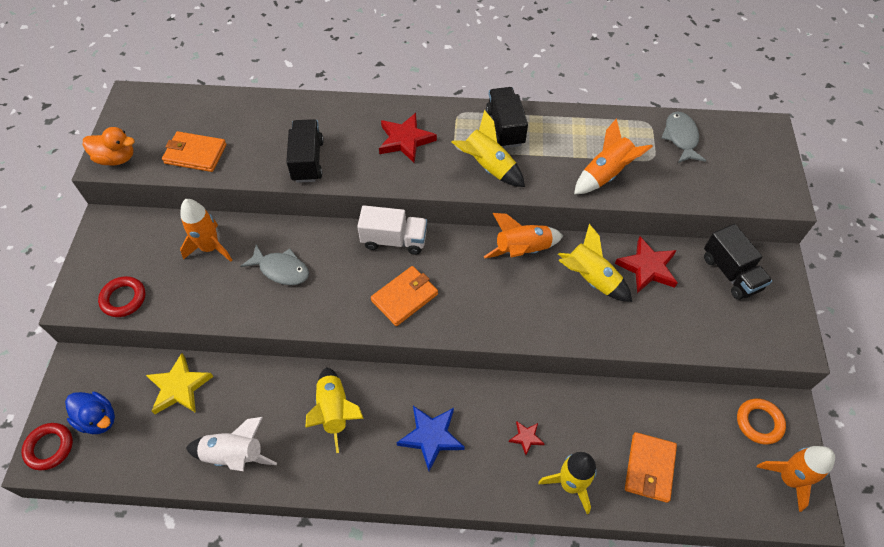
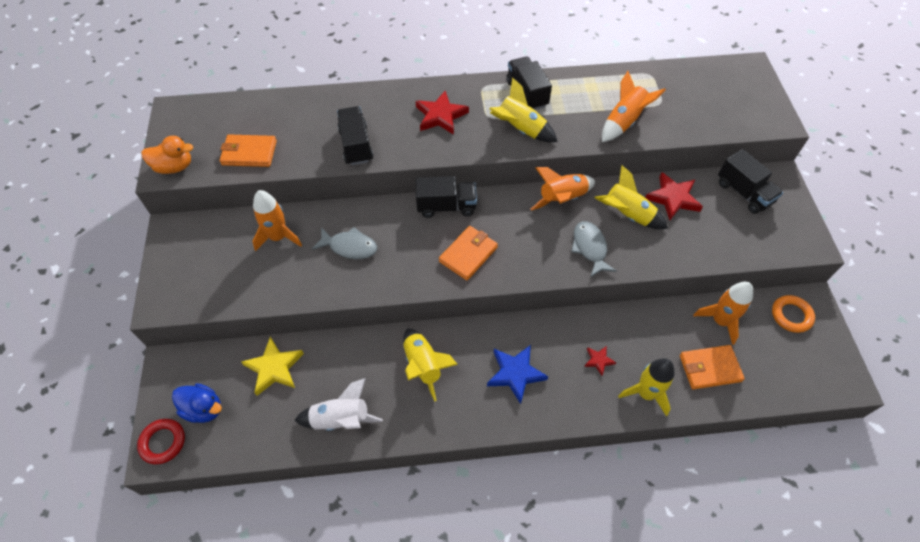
camera: 10 degrees left, 0 degrees up
(123, 299) = (207, 294): red ring -> none
(394, 240) = (446, 206): white truck -> black truck
(649, 468) = (709, 368): orange wallet -> orange wallet turned 75 degrees clockwise
(681, 138) = (680, 83): grey fish -> grey fish (590, 248)
(788, 479) = (826, 357): orange rocket -> orange rocket (720, 321)

